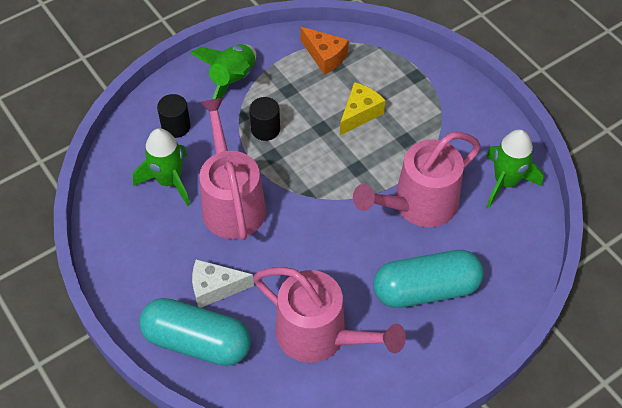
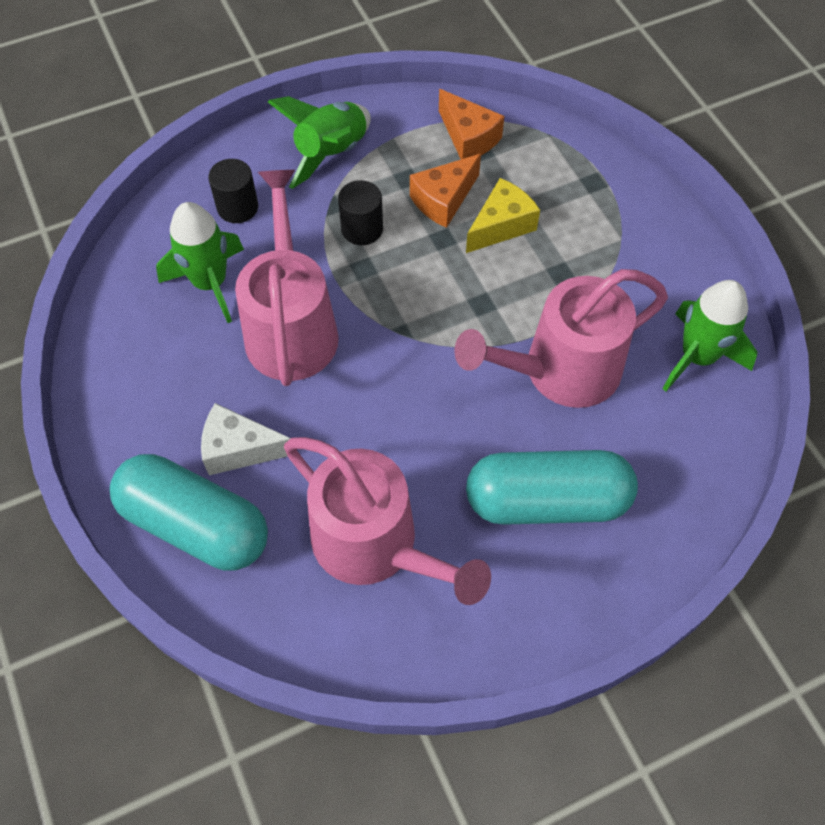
camera: 10 degrees right, 5 degrees up
(317, 102) = (443, 200): none -> orange cheese

